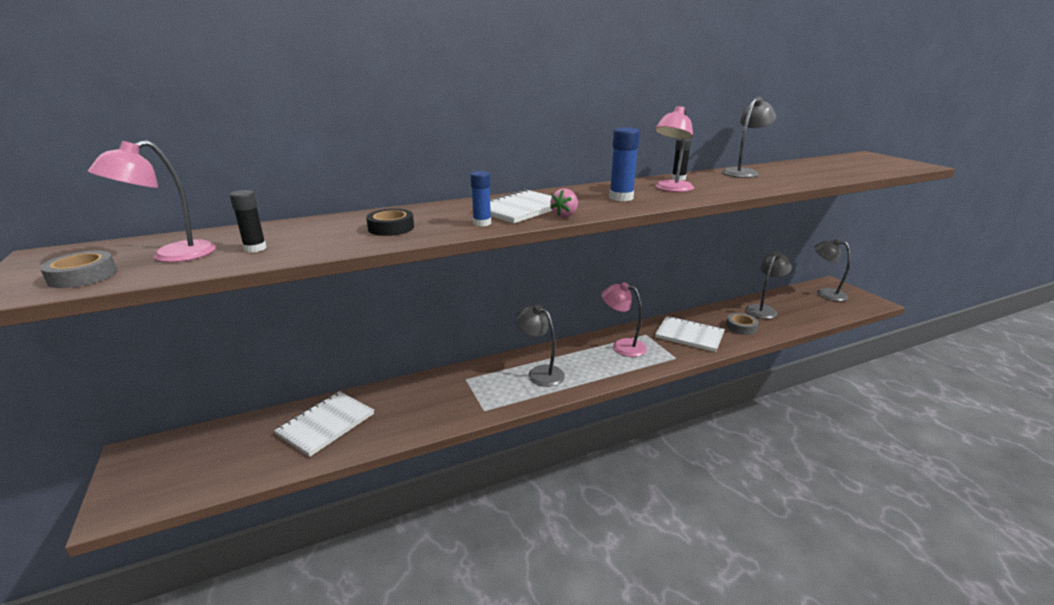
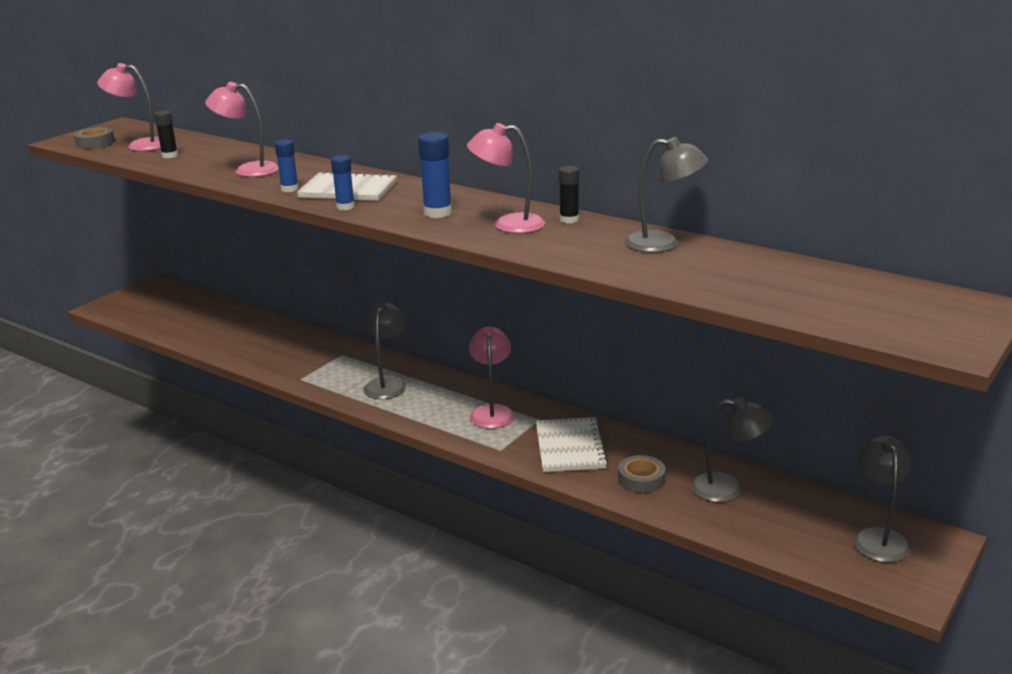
camera: 60 degrees right, 0 degrees up
(326, 424) = (228, 327): white notebook -> none
(391, 228) = (248, 170): black tape -> pink lamp
(565, 215) = (345, 207): pink strawberry -> blue glue stick

